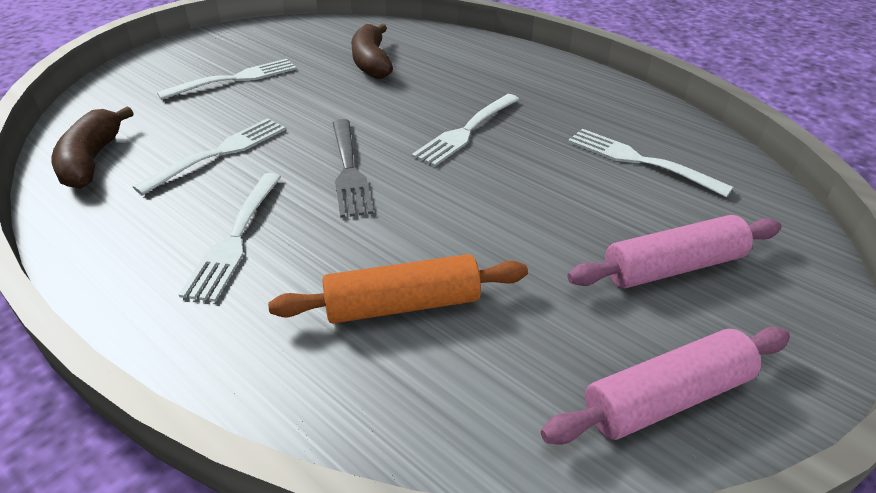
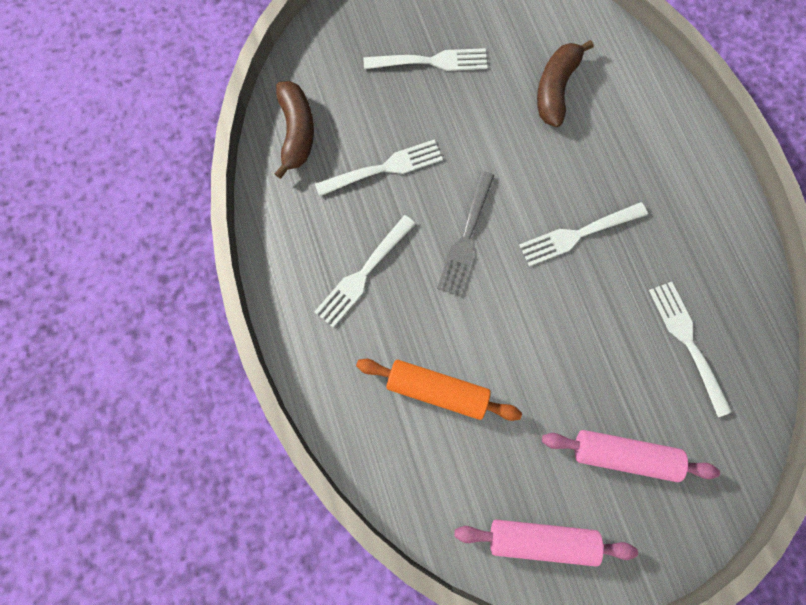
camera: 30 degrees right, 35 degrees up
(92, 160) = (296, 132): brown banana -> brown banana turned 150 degrees clockwise

